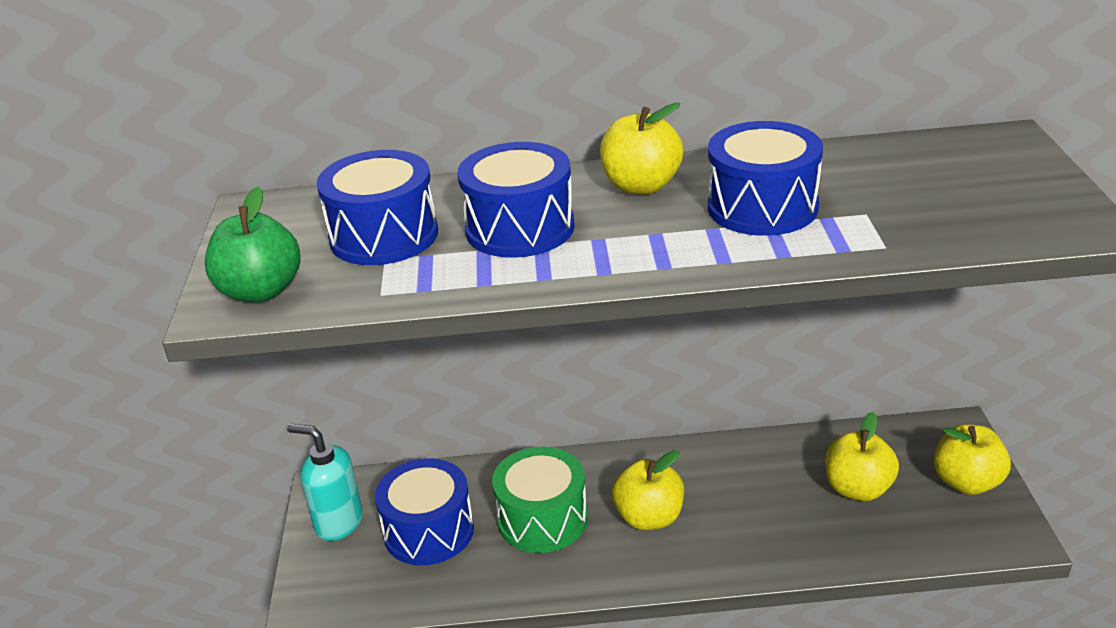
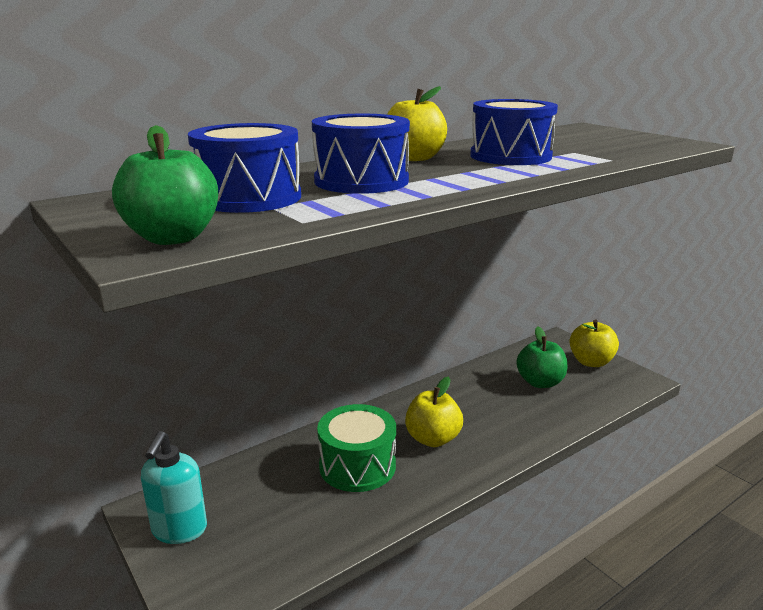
camera: 35 degrees left, 10 degrees down
(338, 522) = (179, 530): turquoise soap dispenser -> turquoise soap dispenser turned 75 degrees counterclockwise
(429, 531) = (271, 506): blue drum -> none
(858, 489) = (540, 382): yellow apple -> green apple

